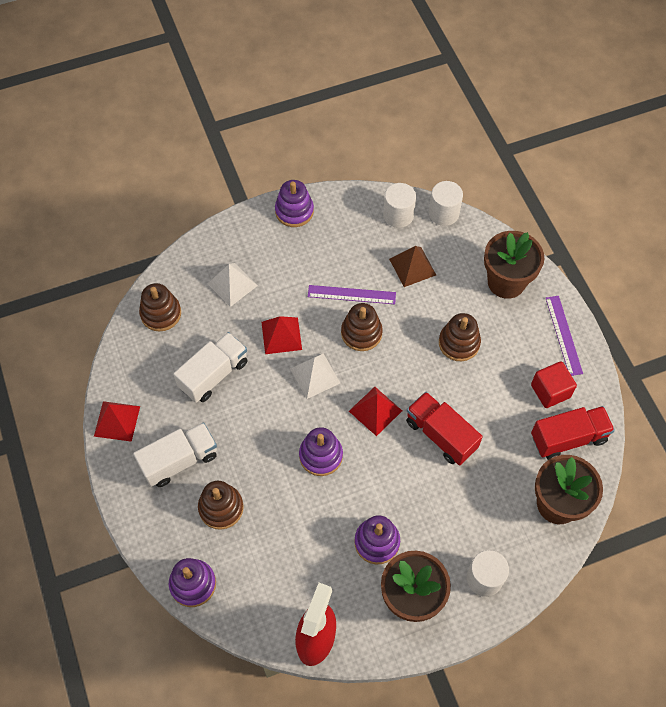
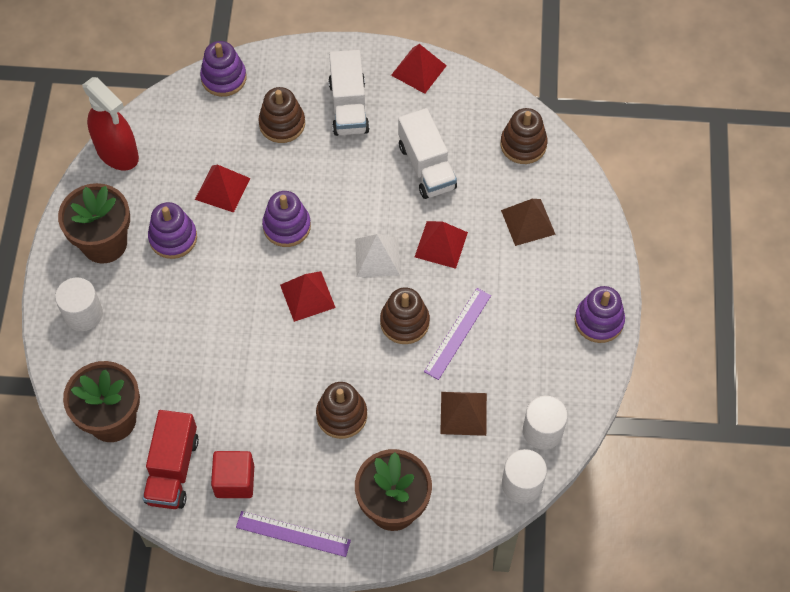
camera: 115 degrees right, 0 degrees up
(232, 284) = (528, 222): white pyramid -> brown pyramid
(309, 526) = (222, 188): none -> red pyramid
(441, 435) = (247, 345): red truck -> none

